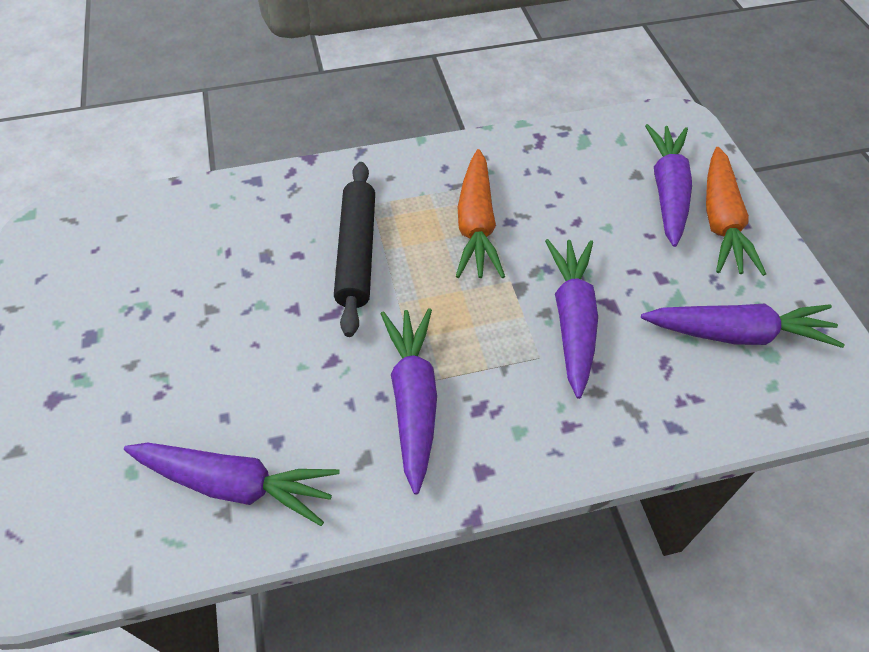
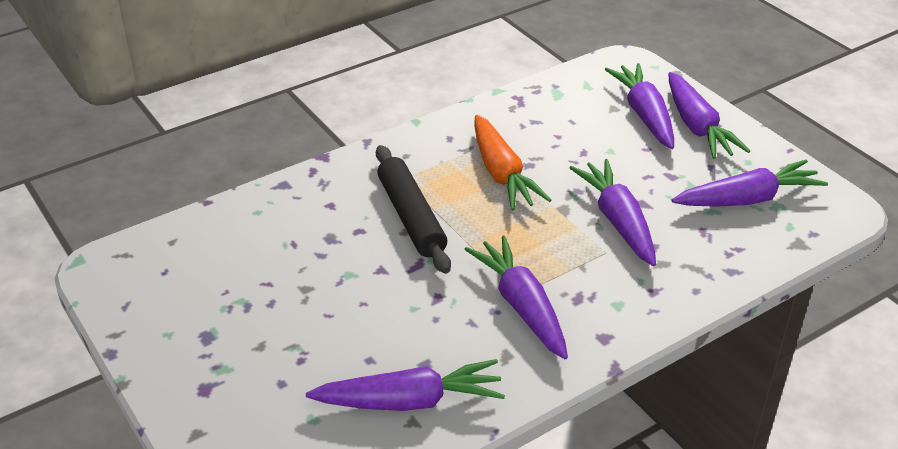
camera: 20 degrees left, 15 degrees down
(721, 221) = (697, 126): orange carrot -> purple carrot

